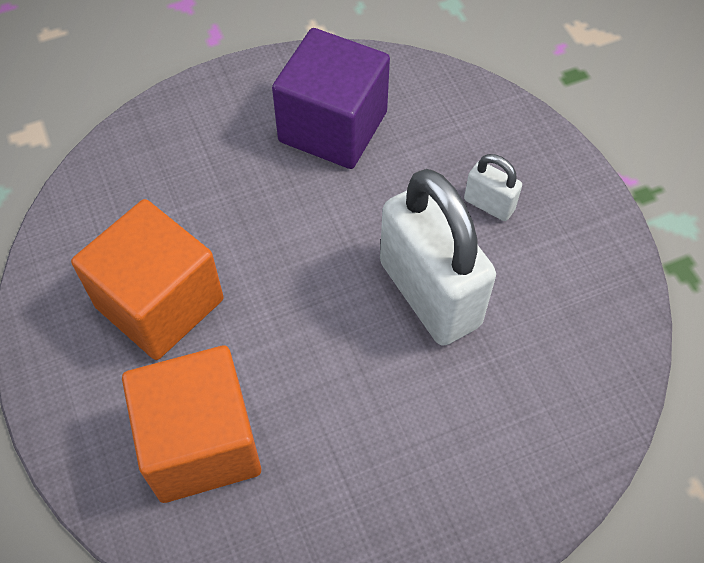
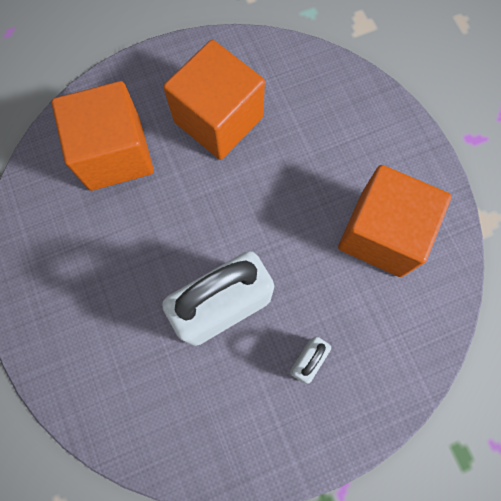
camera: 90 degrees right, 15 degrees up
(333, 127) = (381, 234): purple cube -> orange cube

